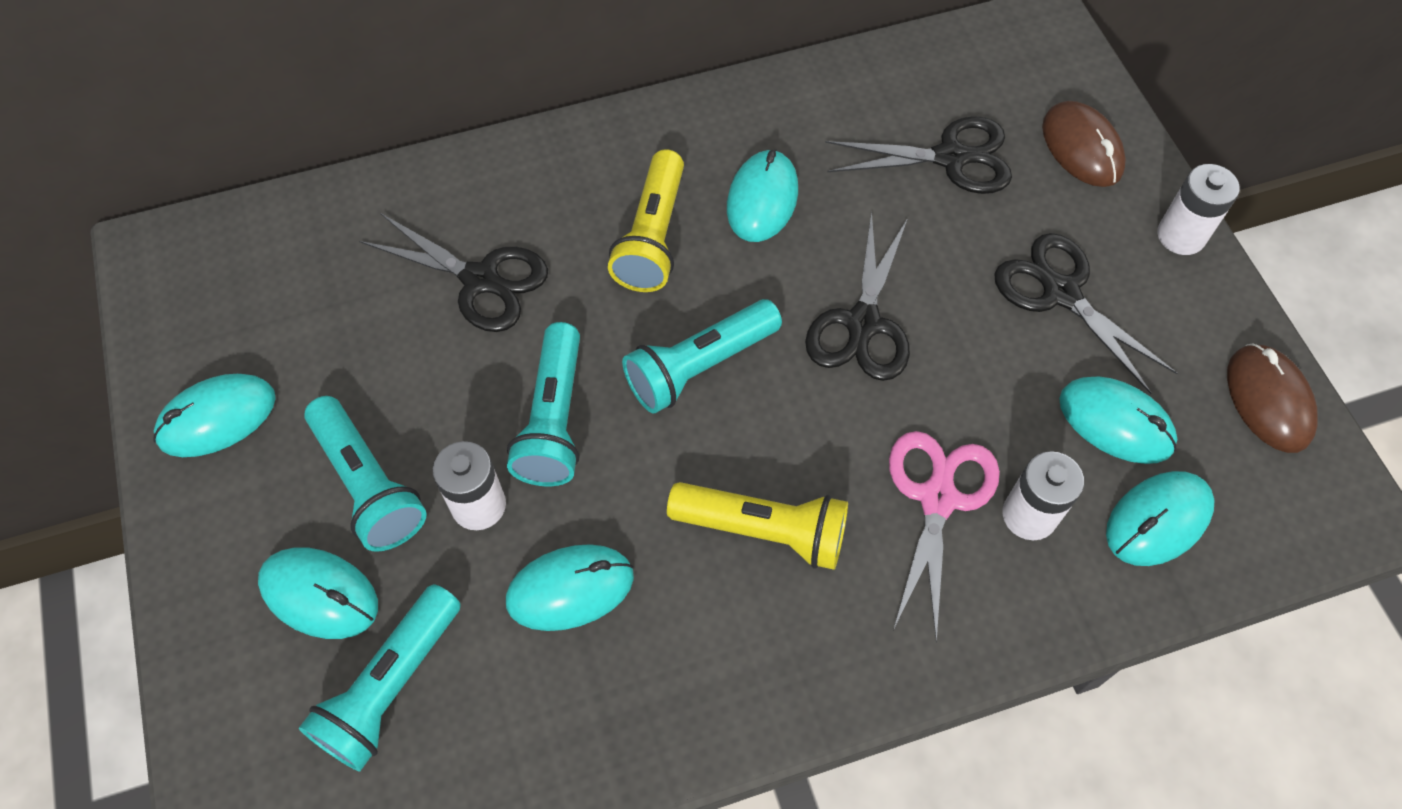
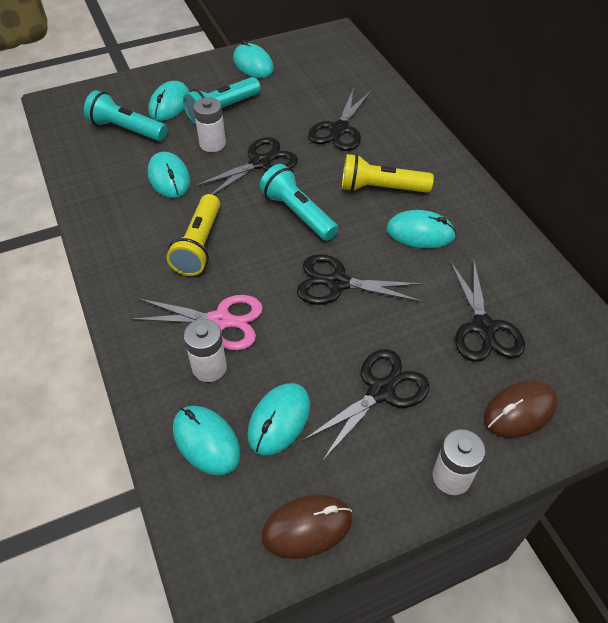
camera: 85 degrees right, 10 degrees down
(553, 419) = (260, 163): turquoise flashlight -> black scissors

